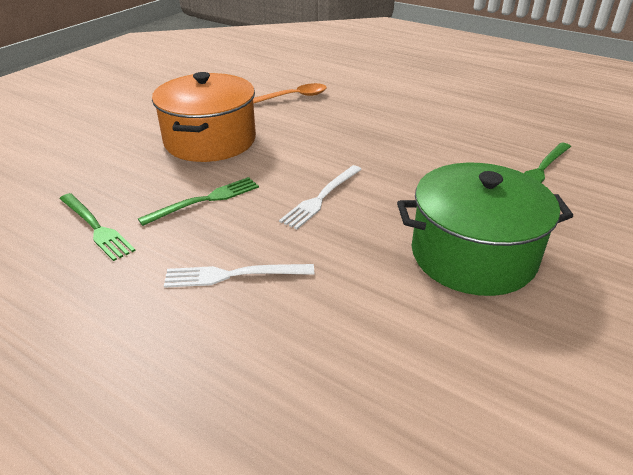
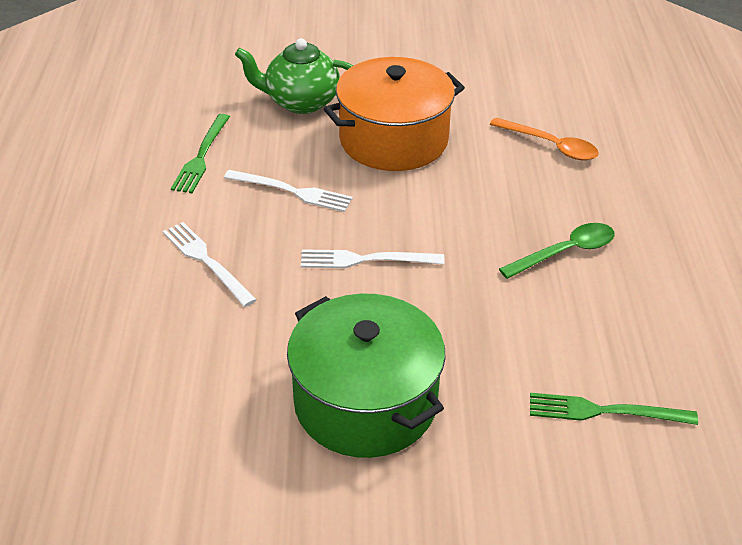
camera: 55 degrees right, 5 degrees up
(108, 158) = (300, 102): none -> green teapot
(205, 200) = (292, 191): green fork -> white fork
(393, 129) = (565, 252): none -> green spoon

